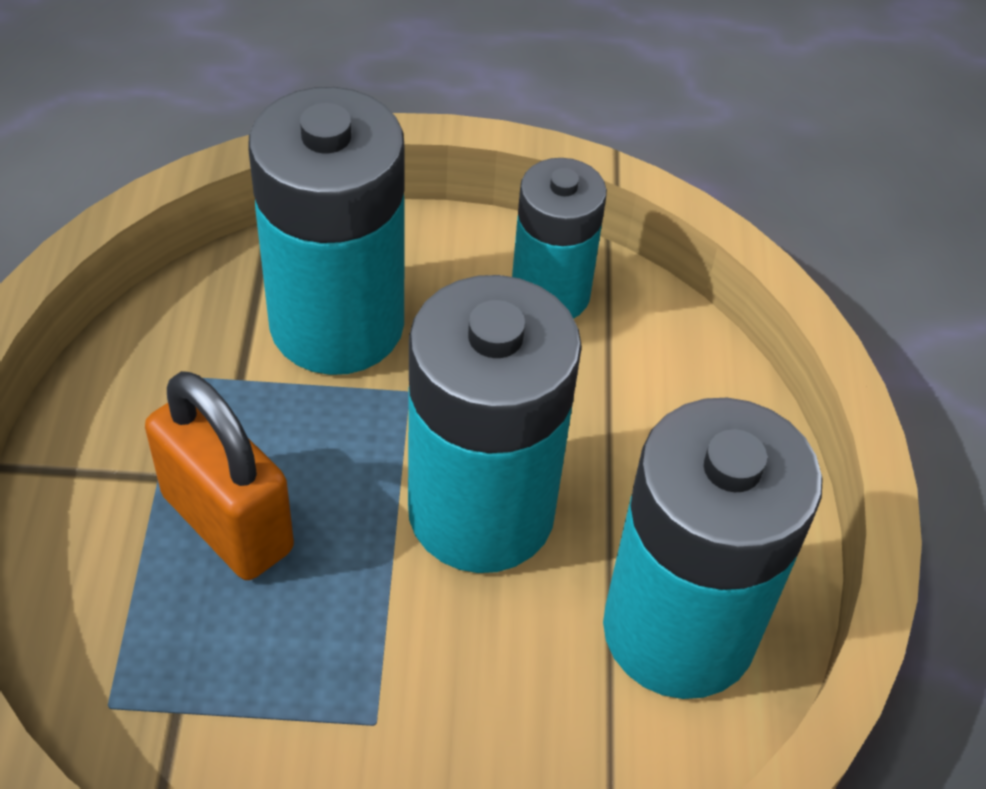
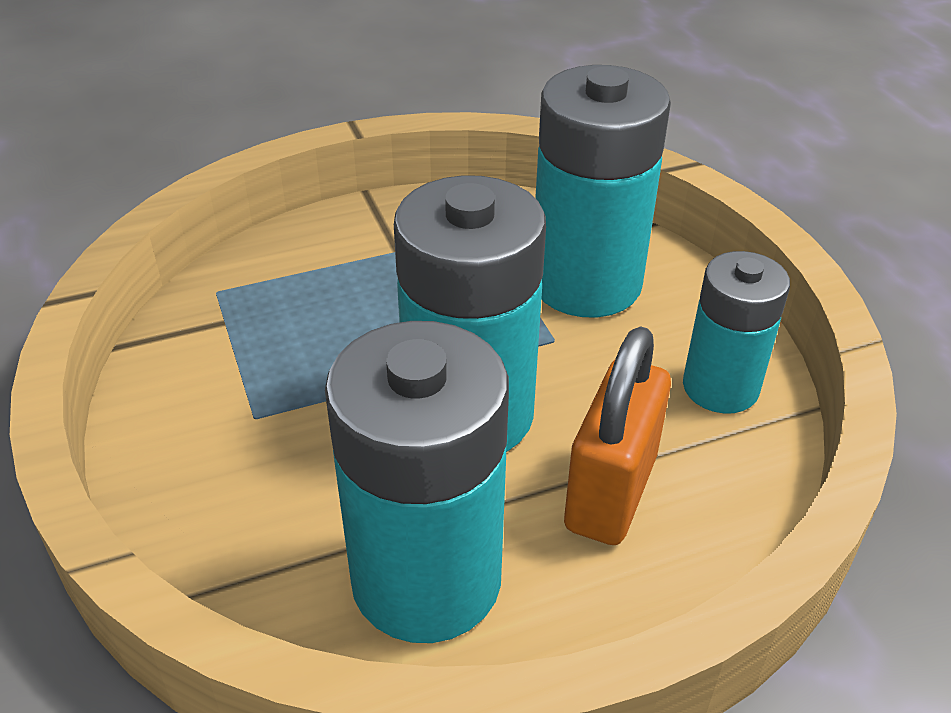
camera: 70 degrees right, 10 degrees down
(227, 523) = (379, 291): orange padlock -> orange padlock (610, 492)

